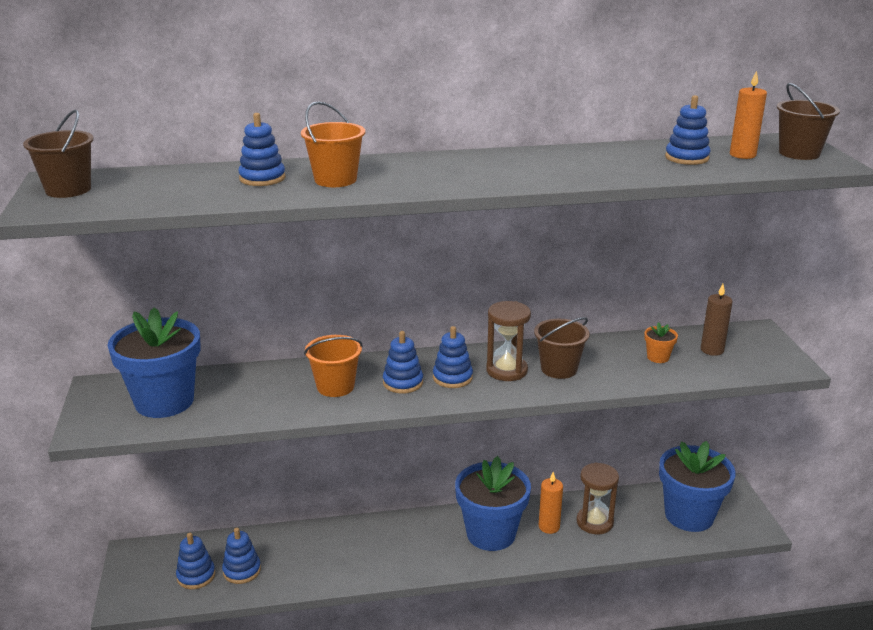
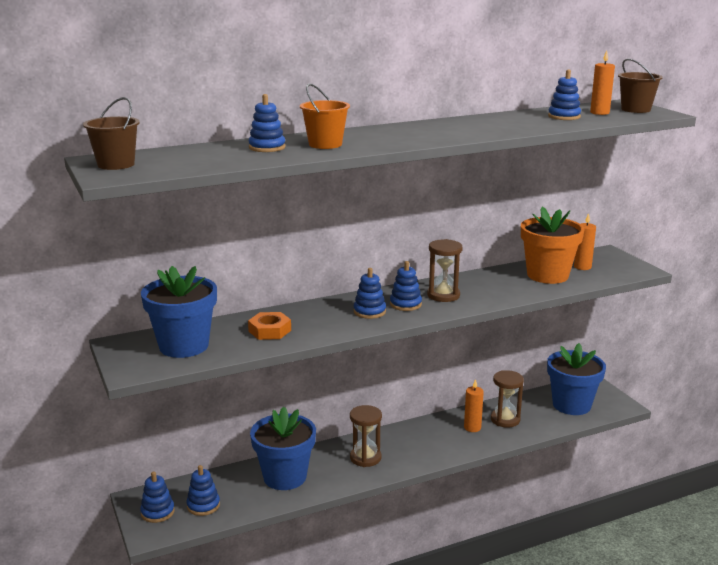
camera: 15 degrees left, 5 degrees down
(242, 570) = (241, 495): blue stacking toy -> blue stacking toy (157, 512)
(271, 394) = (270, 331): none -> orange nut
(335, 386) = (318, 320): orange bucket -> none
(403, 546) = (365, 458): none -> brown hourglass
(491, 534) = (430, 439): blue flower pot -> blue flower pot (285, 477)
(559, 369) = (481, 290): brown bucket -> none
(658, 357) = (547, 275): orange flower pot -> orange flower pot, size x2.47
(712, 350) = (582, 267): brown candle -> orange candle

